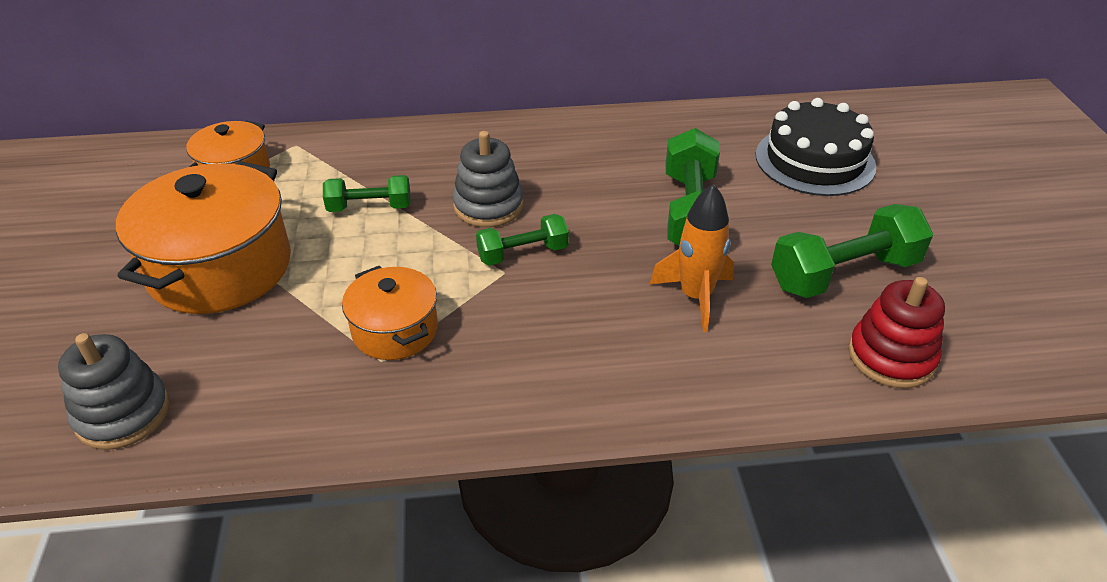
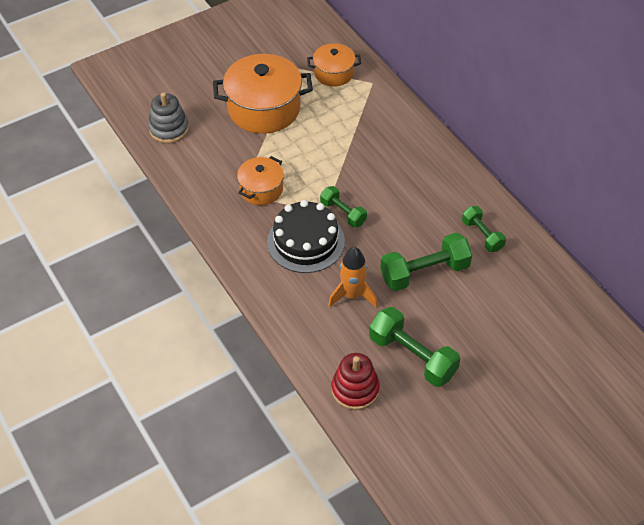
camera: 65 degrees right, 10 degrees up
(369, 207) = (340, 138): green dumbbell -> green dumbbell (482, 235)
(488, 206) = (372, 184): grey stacking toy -> none
(814, 160) = (521, 320): black cake -> black cake (306, 241)

